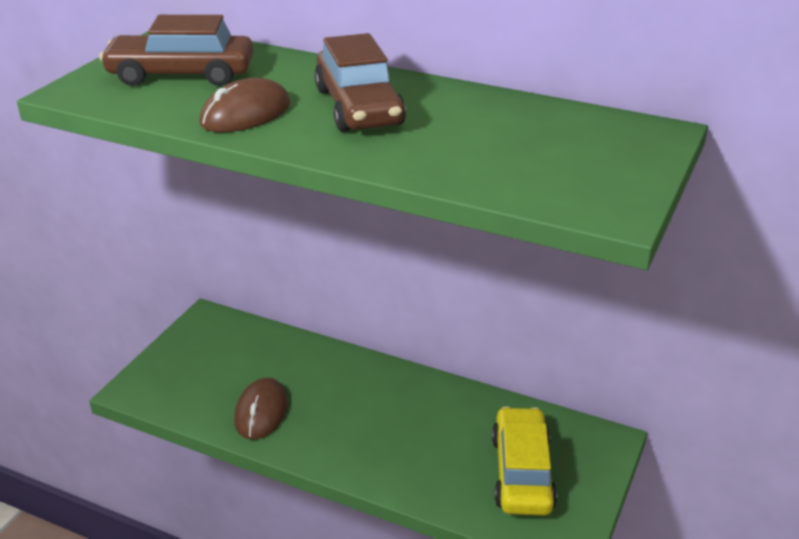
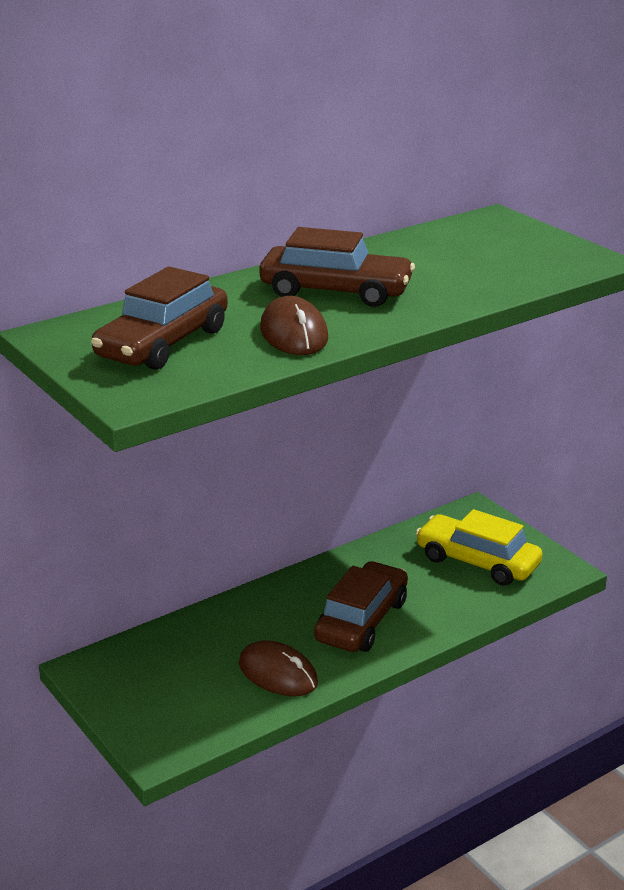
camera: 60 degrees left, 5 degrees down
(367, 431) = (362, 620): none -> brown car

